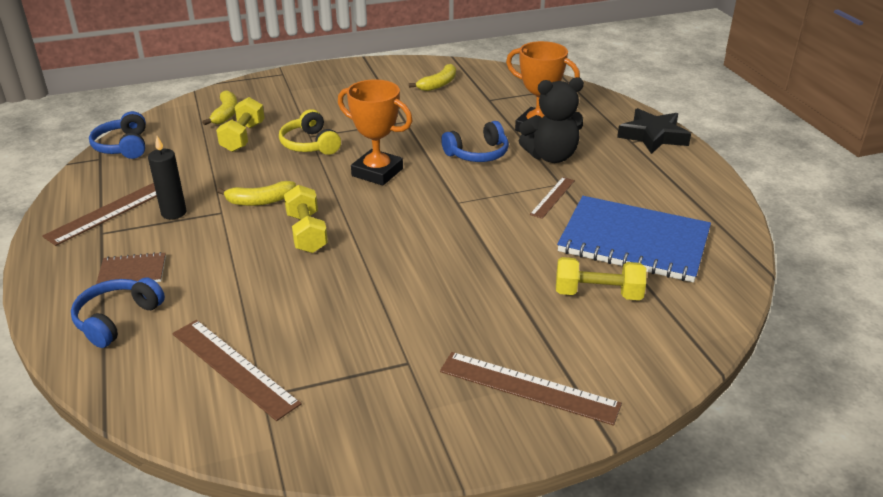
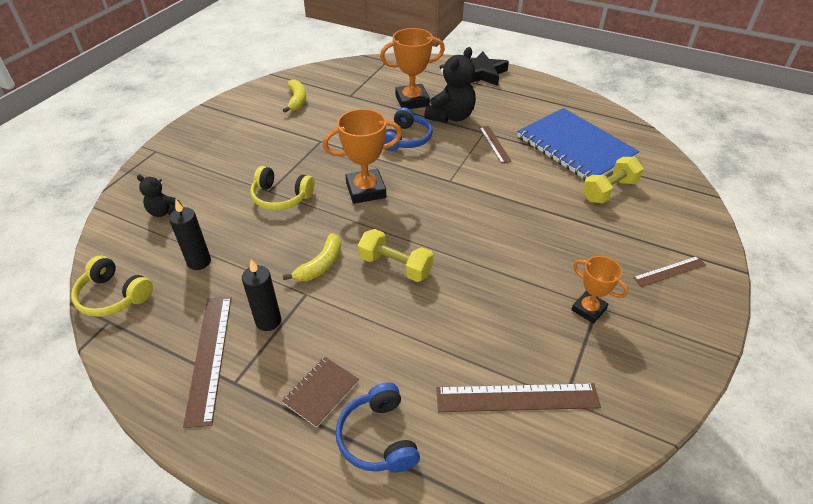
camera: 45 degrees left, 10 degrees up
(123, 146) = (113, 296): blue headphones -> yellow headphones
(195, 155) = (199, 262): none -> black candle
(226, 114) = (164, 211): yellow banana -> black teddy bear
(243, 137) = (215, 223): yellow dumbbell -> none
(396, 359) = (588, 309): none -> orange trophy
(528, 388) = (669, 271): brown ruler -> brown ruler, size x0.59
(634, 242) = (575, 147): blue notebook -> blue notebook turned 75 degrees clockwise

